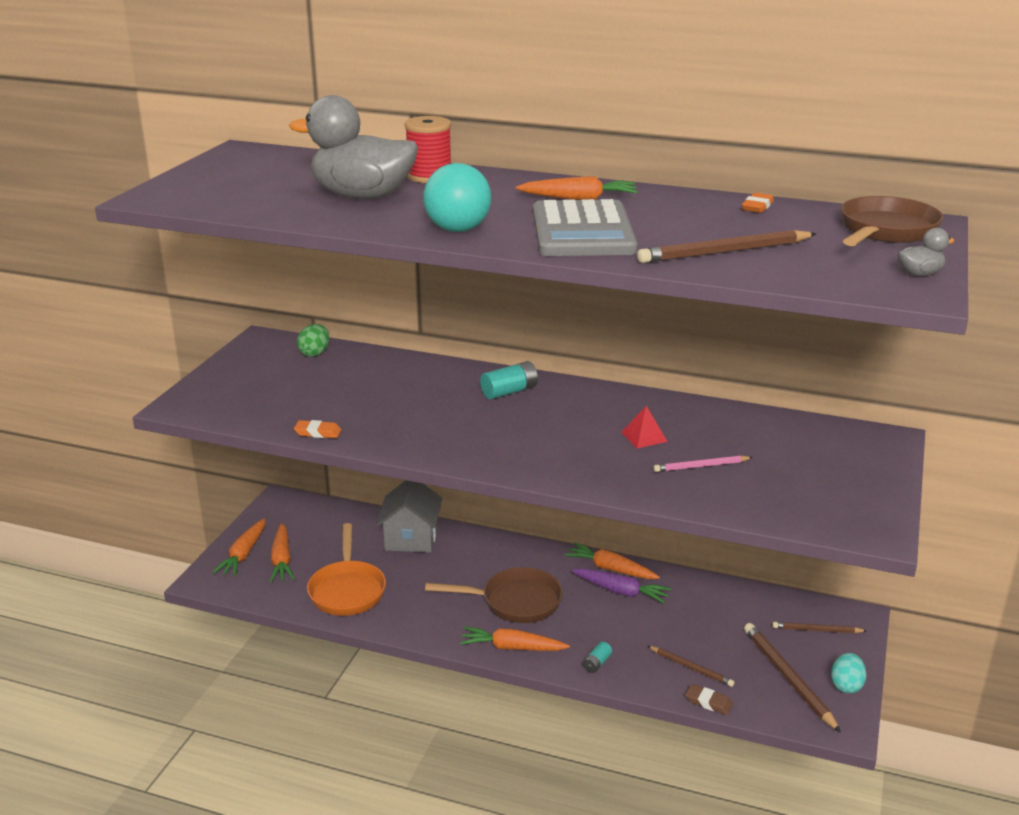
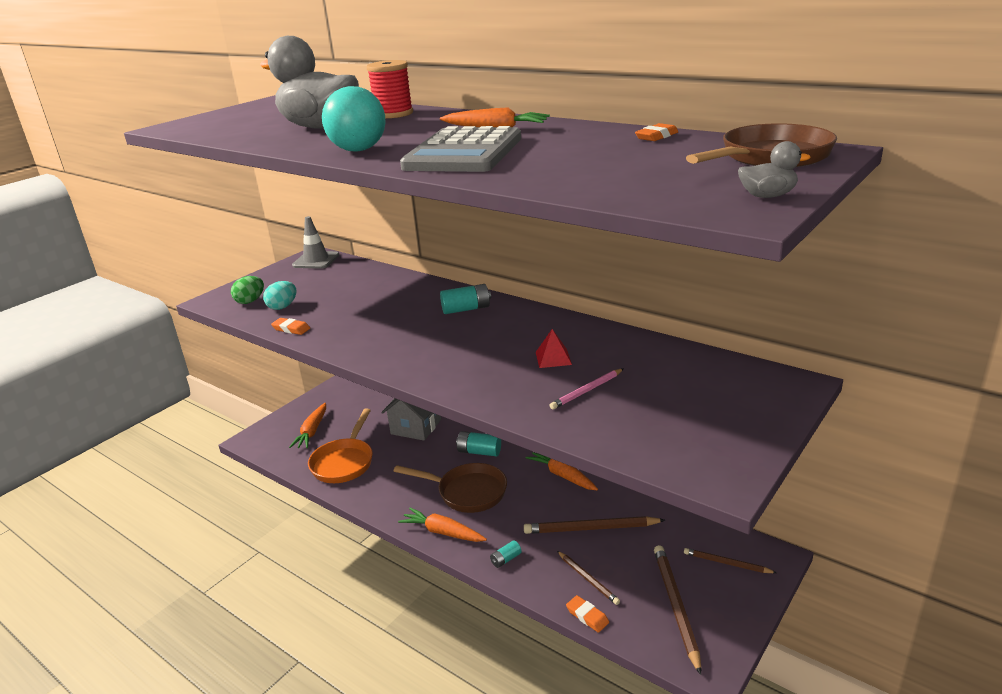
camera: 20 degrees right, 0 degrees up
(243, 555) = (288, 423): orange carrot -> none
(272, 345) = (316, 260): none -> grey traffic cone
(314, 353) = (341, 268): green egg -> green egg (250, 301)
(503, 556) = (479, 452): none -> turquoise battery
(621, 592) = (561, 497): purple carrot -> none
(701, 466) = (587, 391): pink pencil -> pink pencil turned 45 degrees counterclockwise
(708, 702) = (587, 616): brown eraser -> orange eraser
(725, 252) = (577, 171): brown pencil -> brown pencil (591, 529)
(846, 685) = (731, 625): turquoise egg -> turquoise egg (283, 307)

